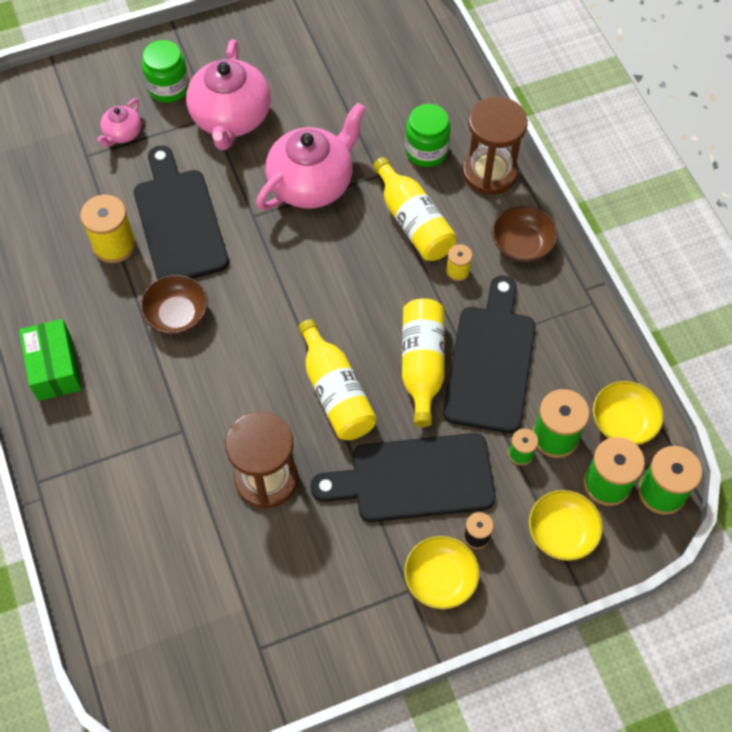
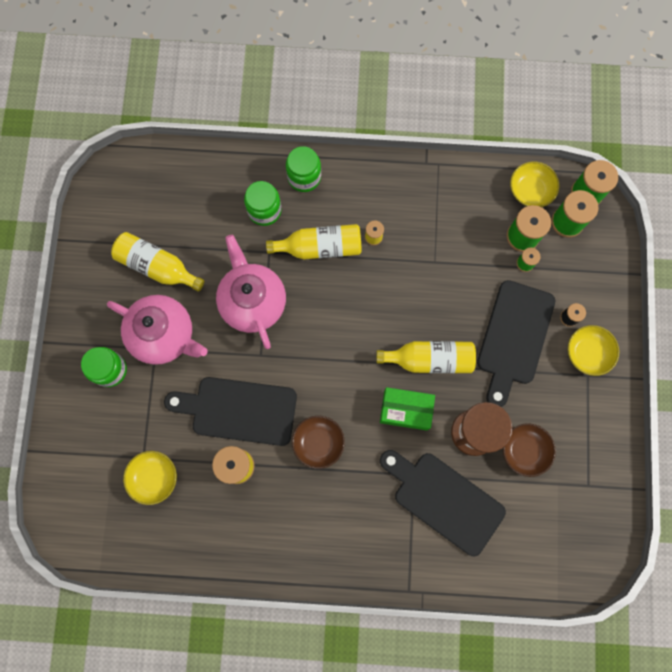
camera: 65 degrees left, 15 degrees up
(55, 368) = (322, 547): green box -> green box (405, 410)
(122, 133) = (136, 422): pink teapot -> none
(422, 365) = (434, 294): yellow bottle -> yellow bottle (157, 266)
(489, 172) = (304, 177): brown hourglass -> green jar
(491, 362) = (452, 249): black cutting board -> black cutting board (444, 499)
(522, 244) = (372, 185): brown bowl -> brown bowl (524, 450)
(562, 532) = (587, 265): yellow bowl -> yellow bowl (154, 477)

